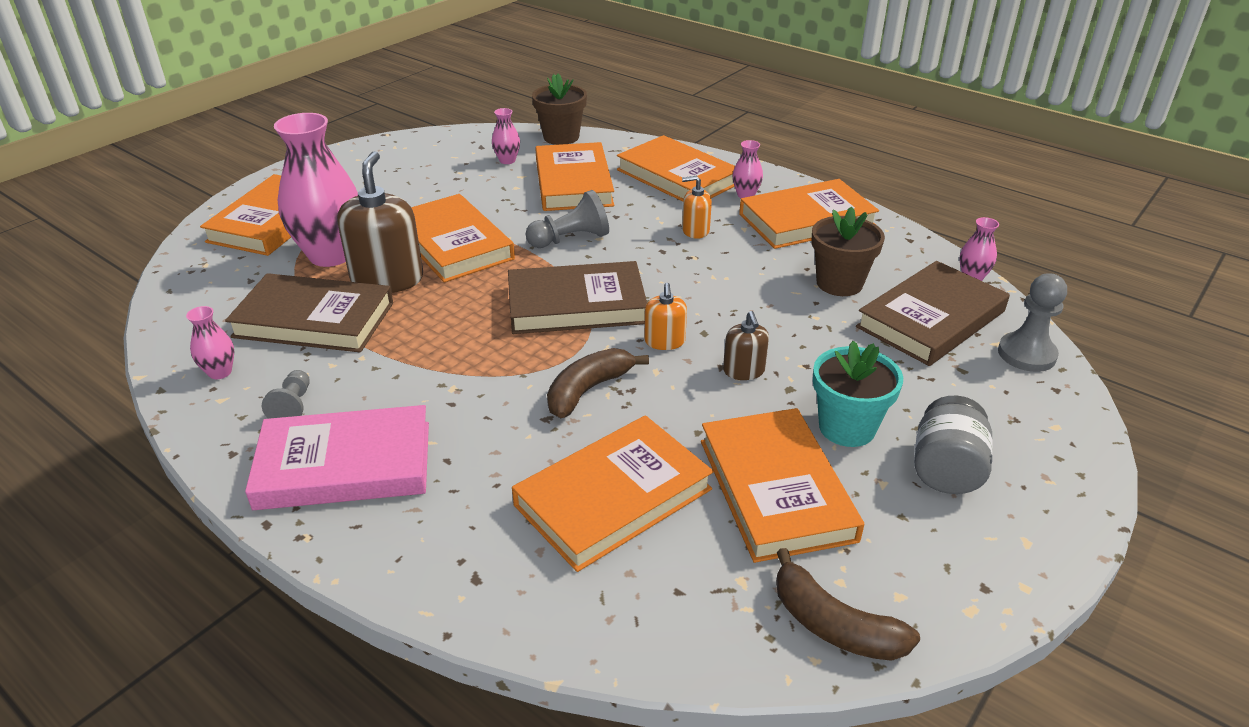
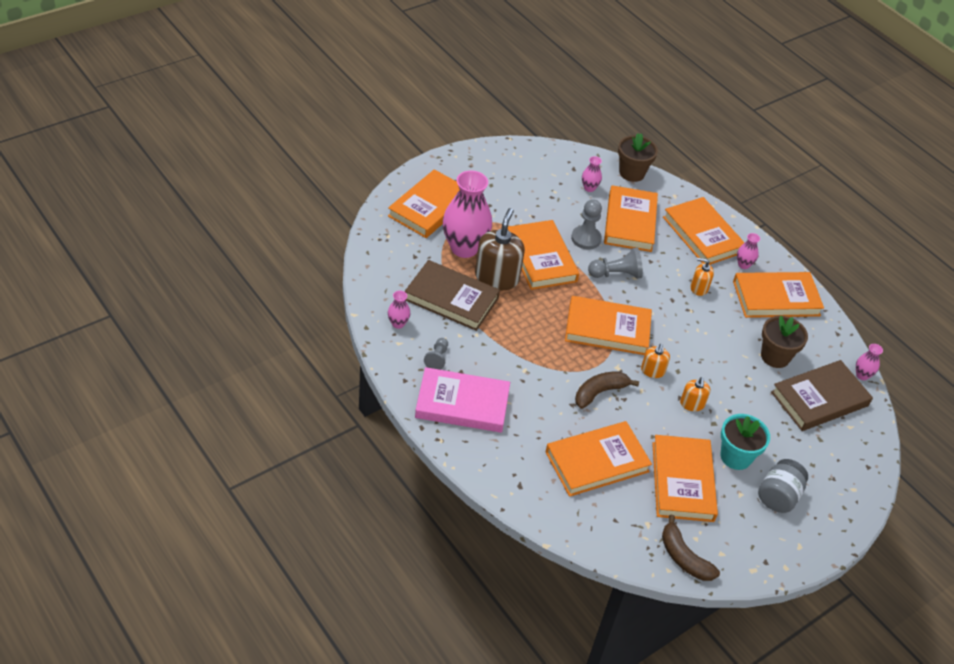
camera: 10 degrees right, 10 degrees up
(576, 305) = (607, 329): brown book -> orange book
(744, 370) = (692, 404): brown soap dispenser -> orange soap dispenser
(1026, 354) = (864, 439): grey pawn -> grey pawn (586, 238)

